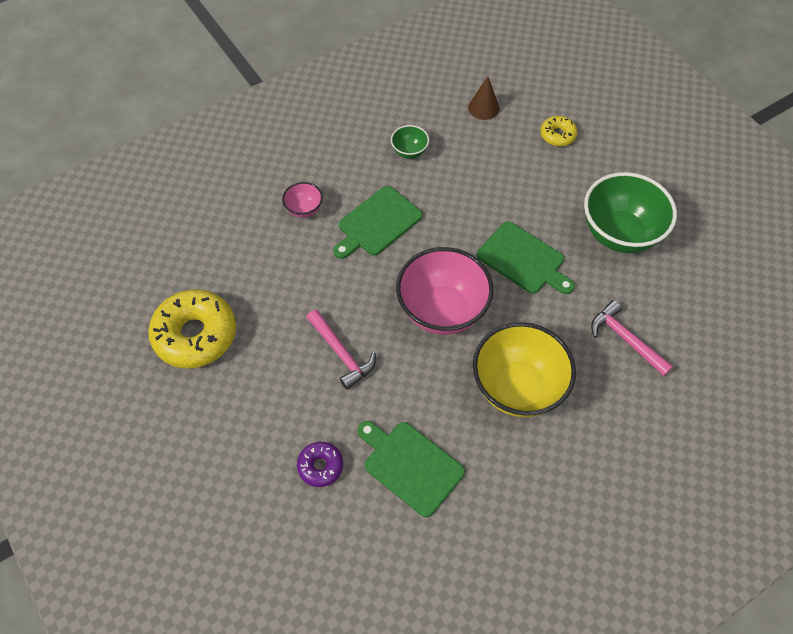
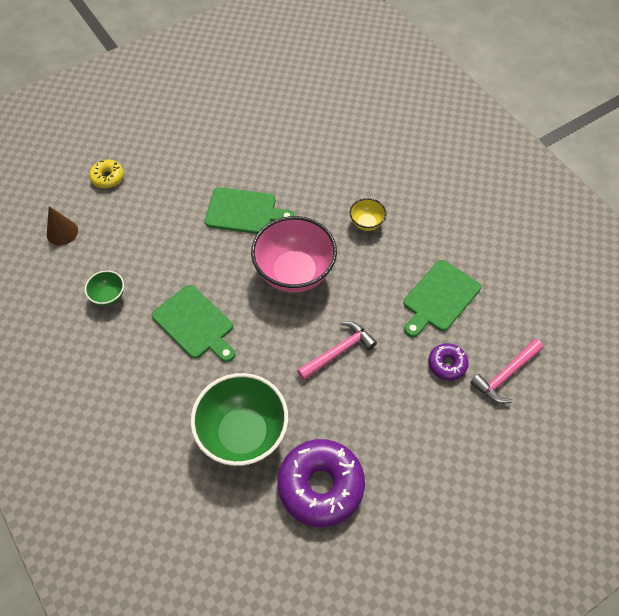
camera: 90 degrees left, 0 degrees up
(195, 335) = (320, 486): yellow donut -> purple donut
(304, 209) = (171, 391): pink bowl -> none
(517, 387) = (366, 223): yellow bowl -> yellow bowl, size x0.46
(523, 260) = (244, 212): green cutting board -> green cutting board turned 60 degrees clockwise
(619, 234) = (222, 145): green bowl -> green bowl (243, 433)
(625, 339) = (322, 152): pink hammer -> pink hammer (505, 375)

